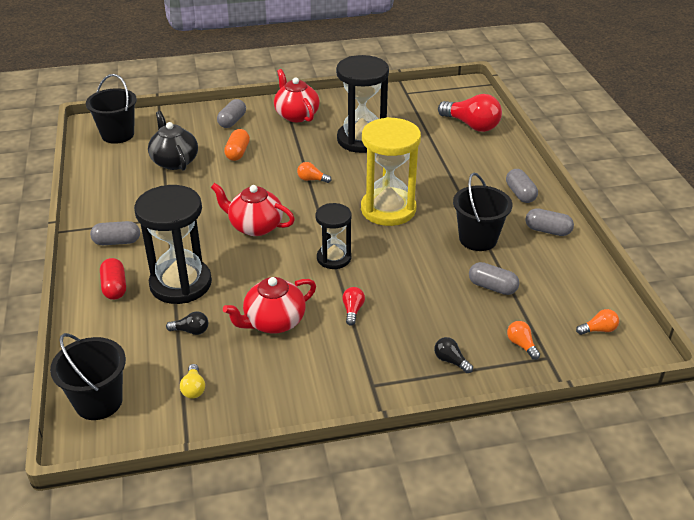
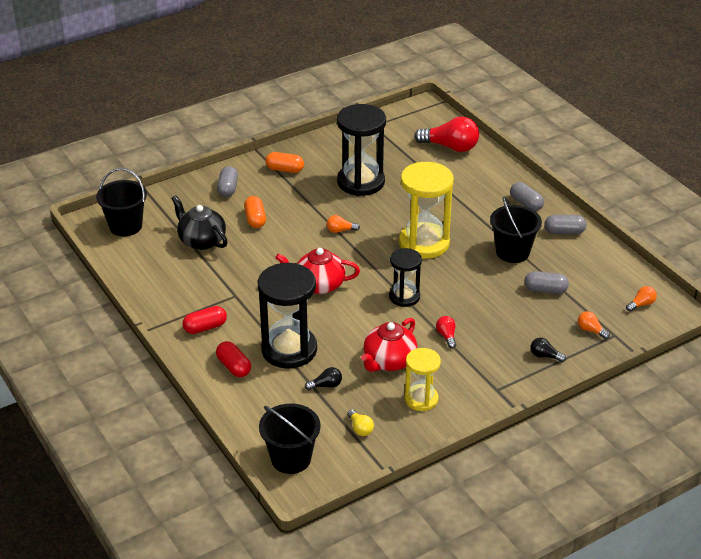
camera: 20 degrees left, 0 degrees up
(117, 242) = (205, 327): grey capsule -> red capsule
(281, 373) = (421, 399): none -> yellow hourglass
(296, 115) = (285, 169): red teapot -> orange capsule

